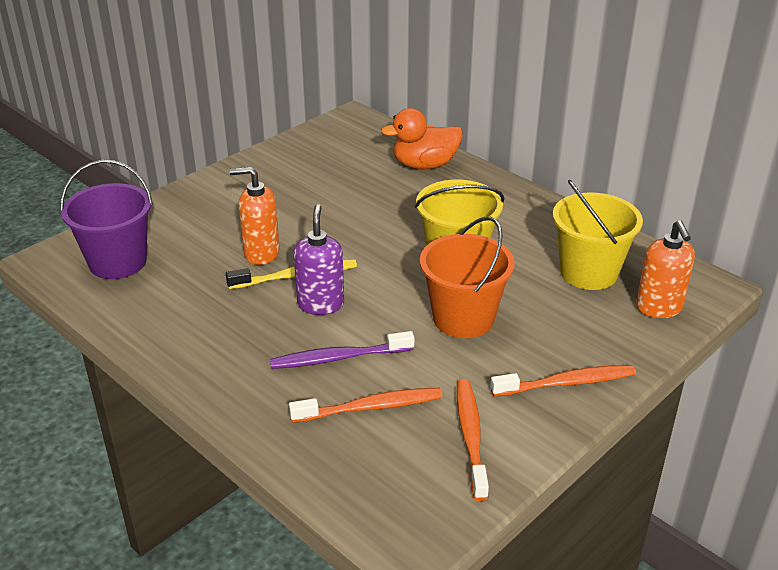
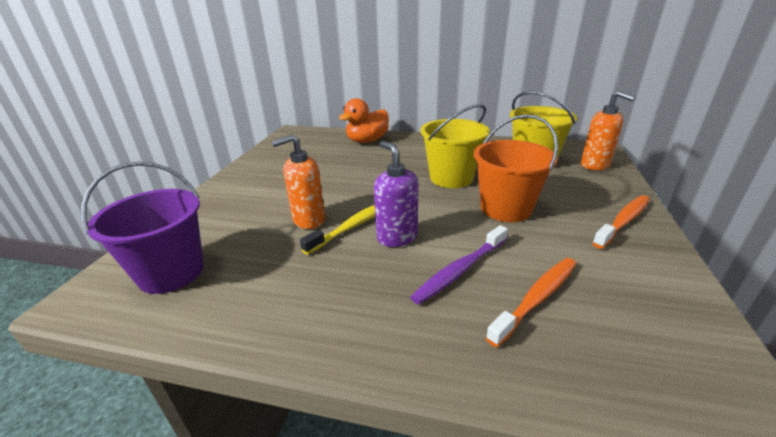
camera: 30 degrees left, 5 degrees down
(470, 436) = (633, 285): orange toothbrush -> none

